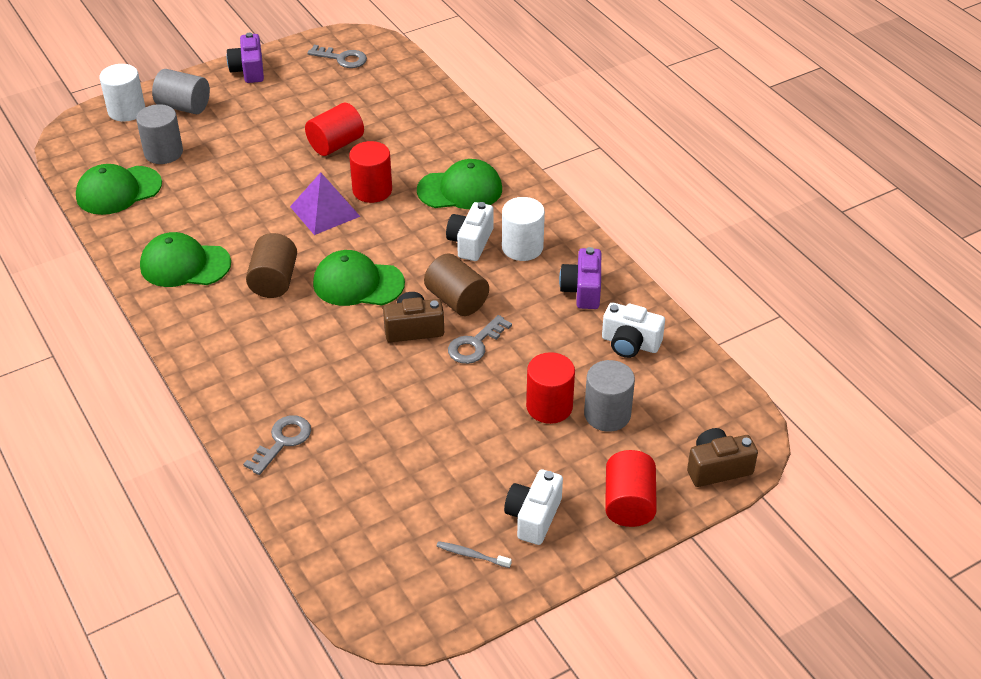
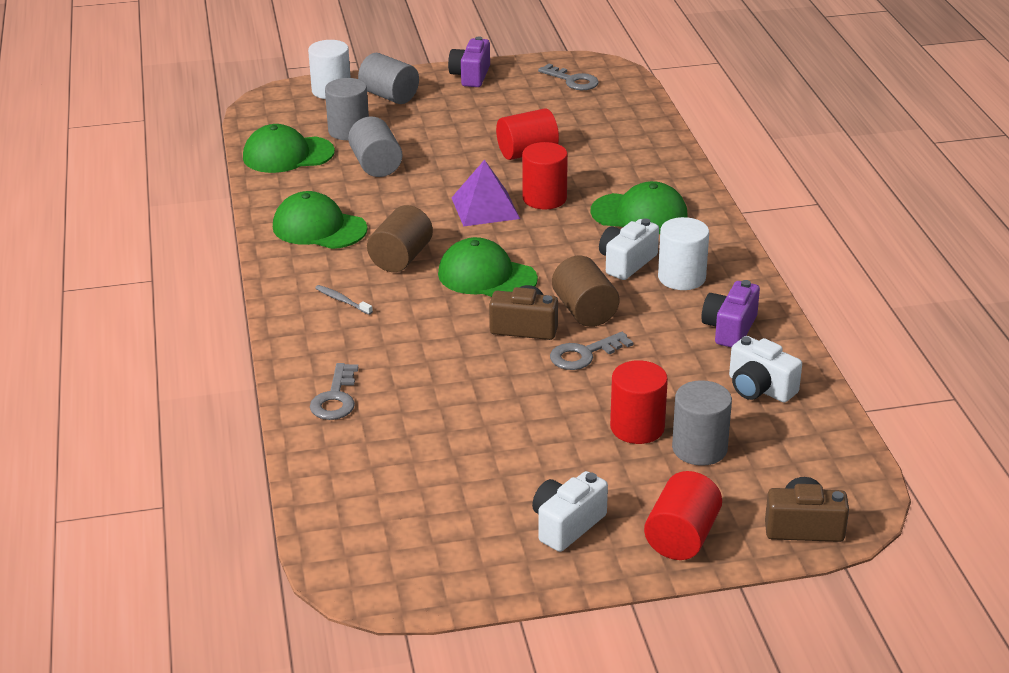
camera: 20 degrees right, 10 degrees down
(206, 185) = (376, 165): none -> grey cylinder
(282, 441) = (335, 398): grey key -> grey key turned 135 degrees clockwise
(471, 555) = (480, 544): grey toothbrush -> grey toothbrush (342, 300)

